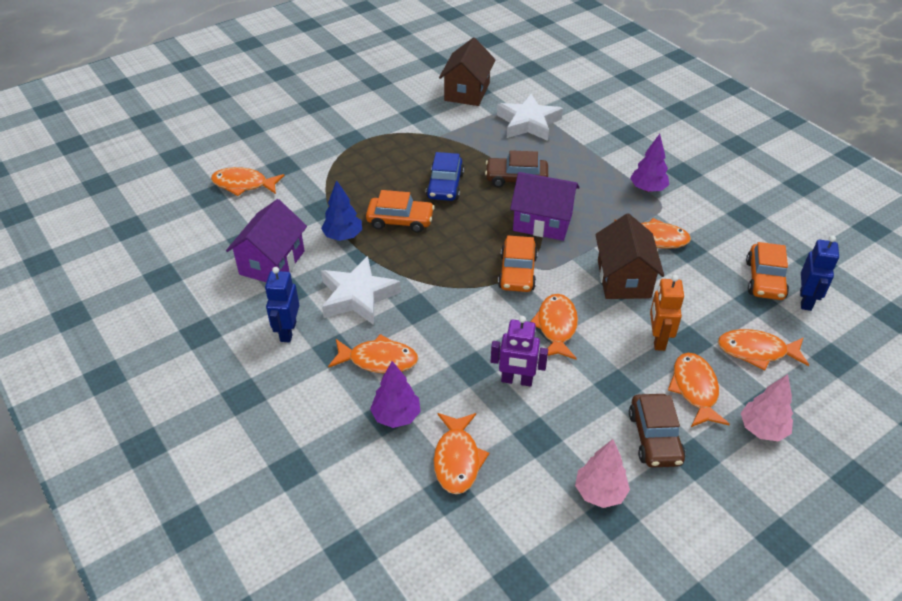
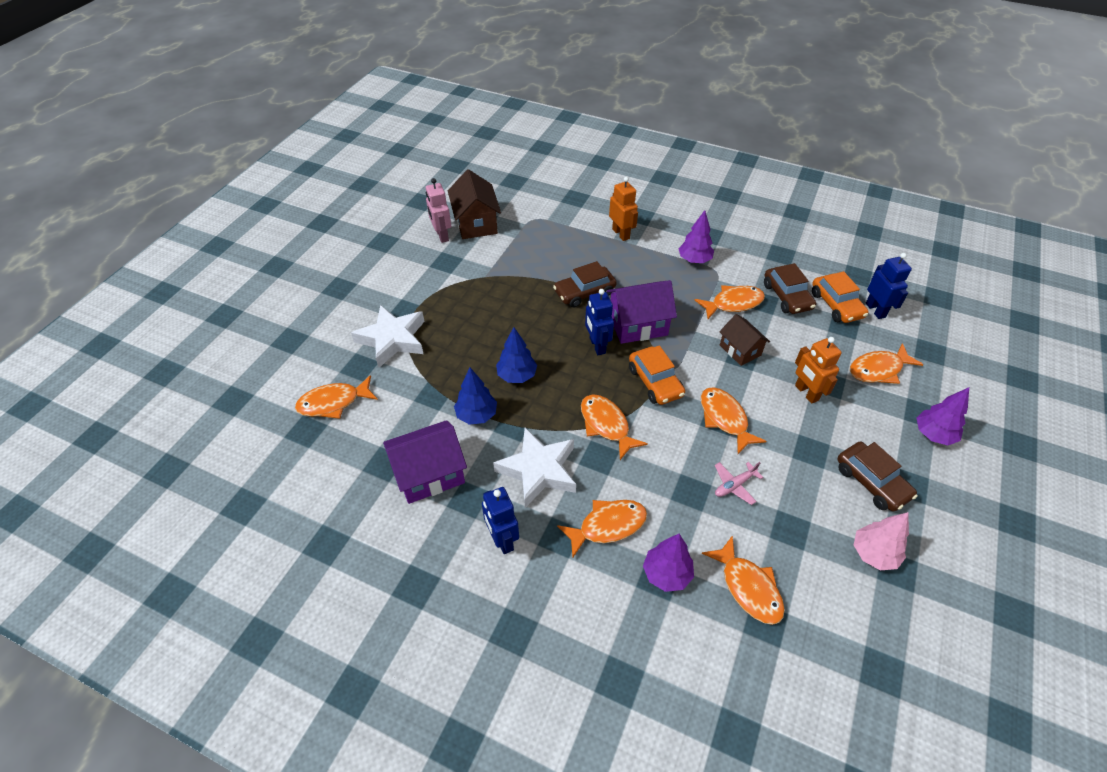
camera: 30 degrees left, 5 degrees up
(272, 262) = (429, 474): purple house -> purple house turned 75 degrees clockwise
(400, 220) = (517, 376): orange car -> blue tree
(429, 92) = (442, 235): none -> pink robot
(445, 186) = (529, 324): blue car -> none
(490, 224) = (597, 346): none -> blue robot
(516, 380) = (734, 485): purple robot -> pink plane
(528, 123) = (553, 234): white star -> white star (392, 339)
(594, 143) = (621, 234): none -> orange robot
(623, 279) = (740, 350): brown house -> brown house, size x0.64
(695, 389) = (864, 424): orange fish -> orange fish (606, 425)
(716, 253) = (787, 296): none -> brown car
(762, 429) = (933, 434): pink tree -> purple tree

